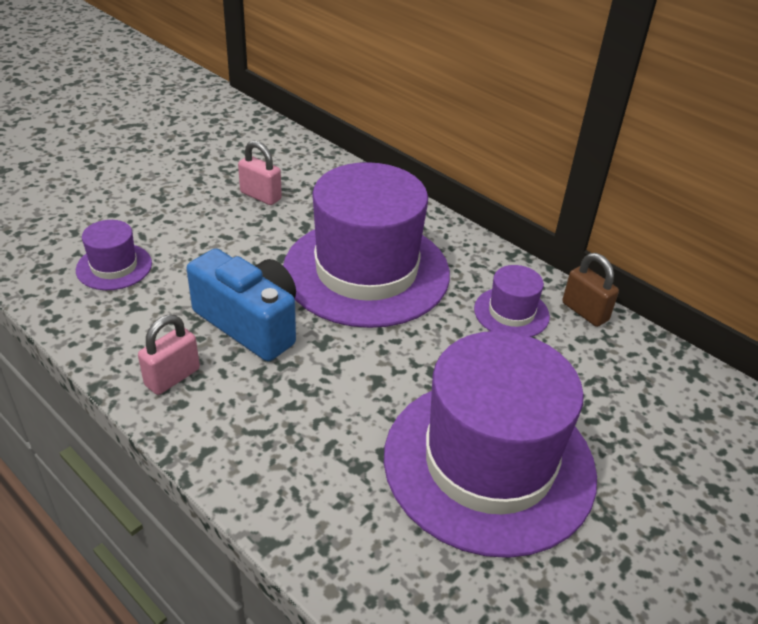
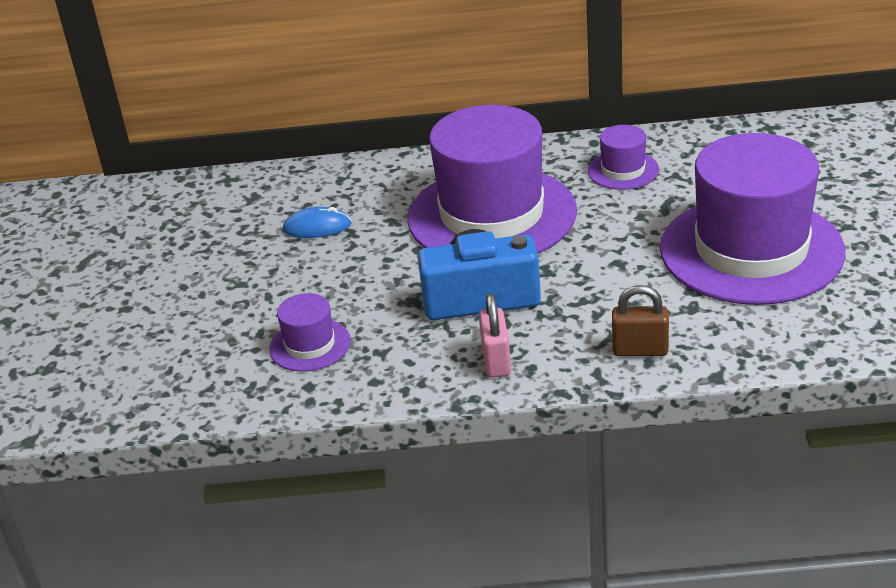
camera: 40 degrees left, 5 degrees down
(260, 196) = (317, 227): pink padlock -> blue mouse
(585, 312) = (661, 139): brown padlock -> brown padlock (640, 350)

